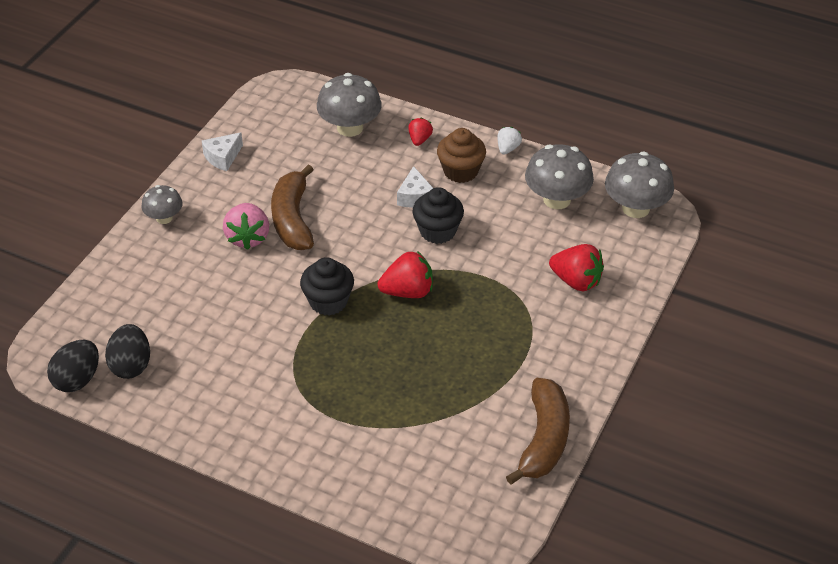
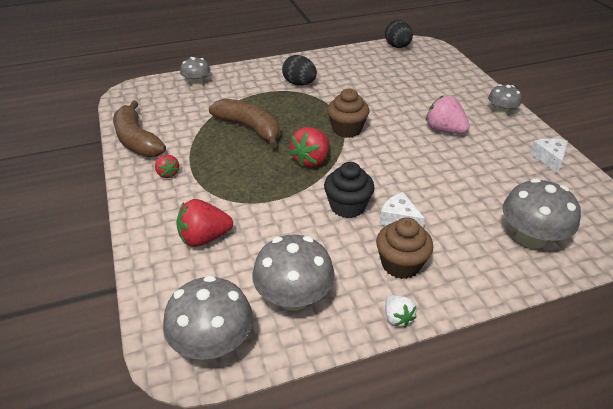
camera: 135 degrees right, 5 degrees down
(131, 365) = (387, 60): black egg -> black egg (299, 83)
(292, 219) = (442, 154): brown banana -> brown banana (249, 128)
(328, 301) = (347, 129): black cupcake -> brown cupcake
(391, 497) = (197, 83): none -> grey mushroom
(419, 139) = (472, 268): red strawberry -> red strawberry (168, 173)

